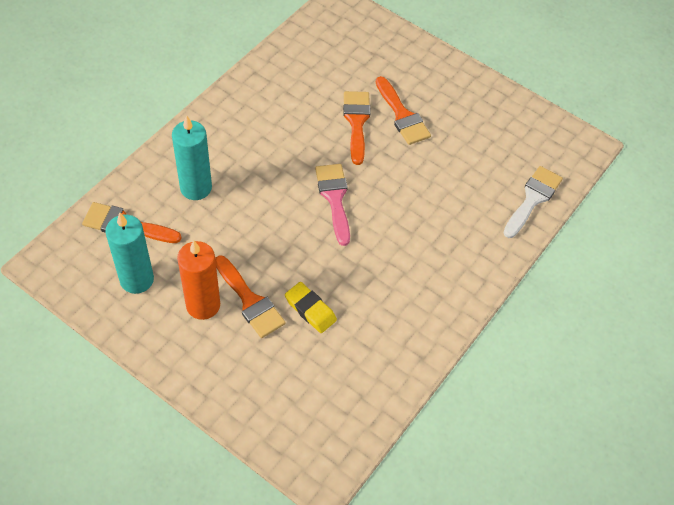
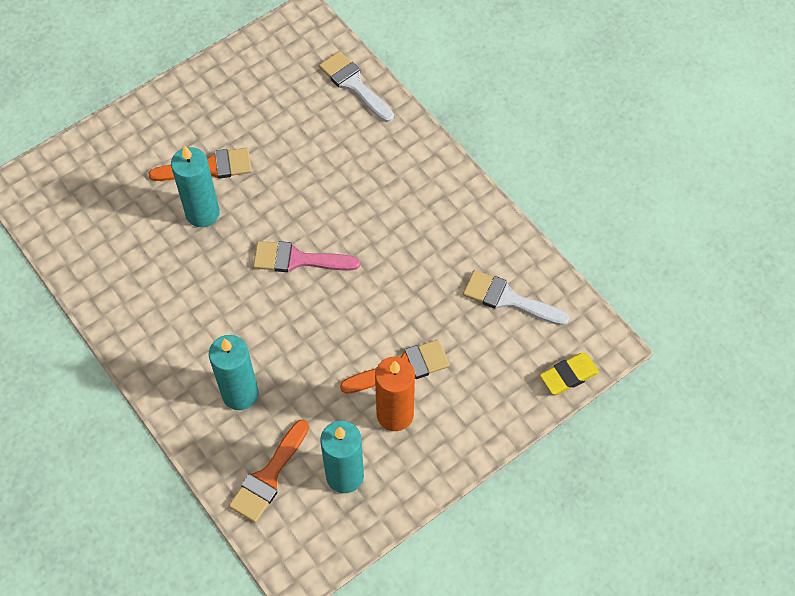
camera: 70 degrees left, 5 degrees up
(310, 309) = (427, 314): yellow eraser -> yellow eraser (568, 375)
(347, 375) = (508, 299): none -> white brush
(356, 122) = (202, 213): orange brush -> turquoise candle

